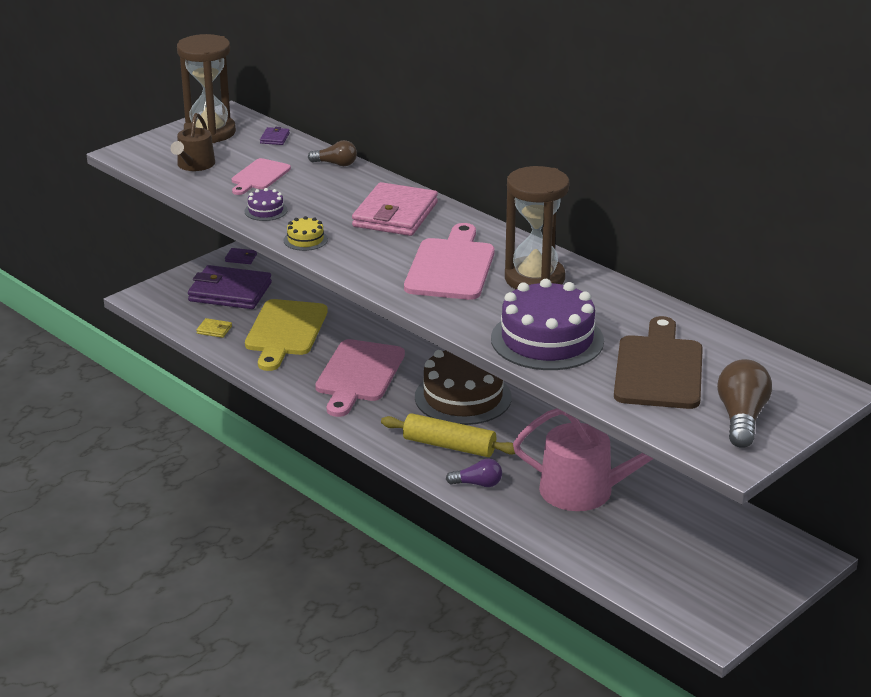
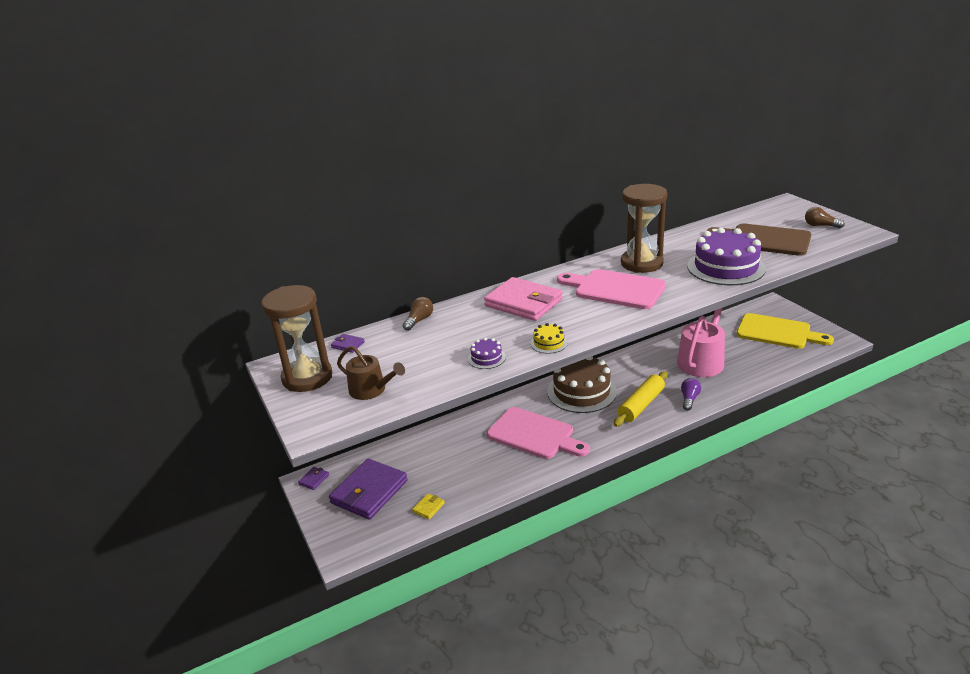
camera: 70 degrees left, 0 degrees up
(259, 176) = (418, 357): pink cutting board -> none
(285, 331) = (452, 466): yellow cutting board -> yellow cutting board (777, 332)
(741, 418) = (820, 226): brown light bulb -> brown light bulb, size x0.62

